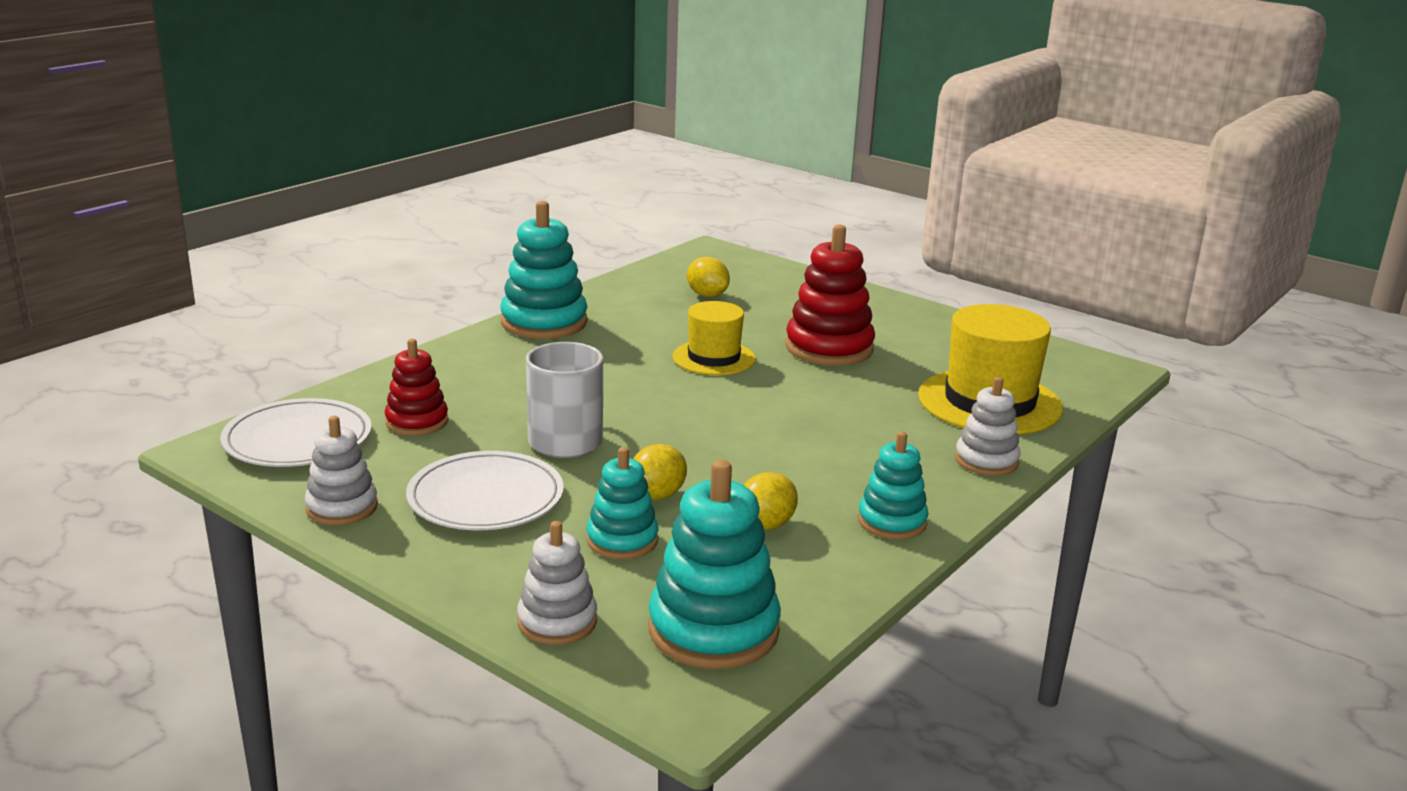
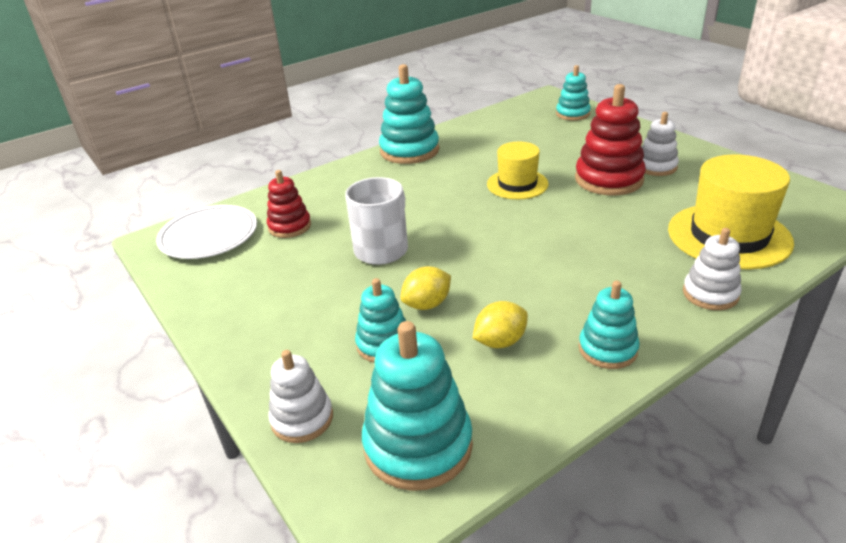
camera: 20 degrees right, 10 degrees up
(342, 507) = (207, 294): white stacking toy -> white stacking toy (656, 167)
(485, 498) = (304, 295): white plate -> none
(707, 295) = (532, 132): yellow lemon -> none
(753, 272) = (572, 114): none -> turquoise stacking toy

